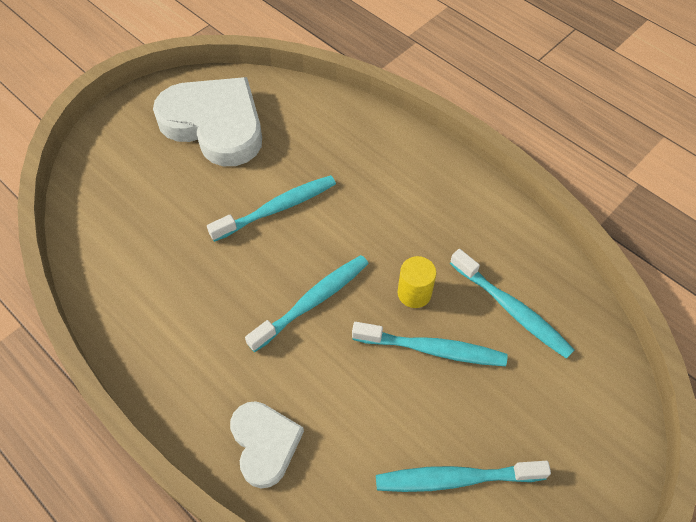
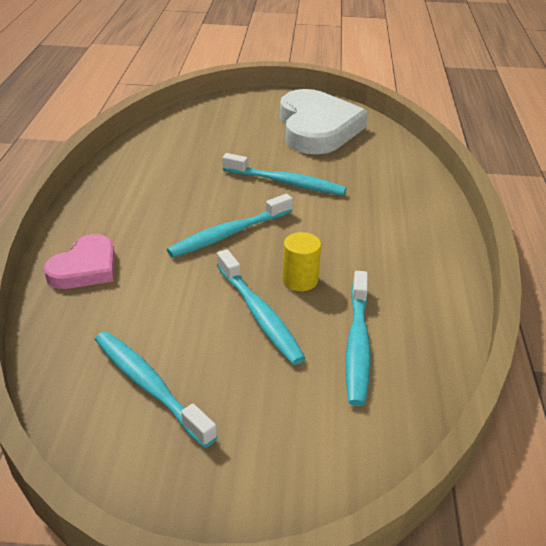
camera: 50 degrees right, 20 degrees down
(265, 444) = (85, 268): white heart -> pink heart
(313, 301) = (228, 234): turquoise toothbrush -> turquoise toothbrush turned 135 degrees clockwise

